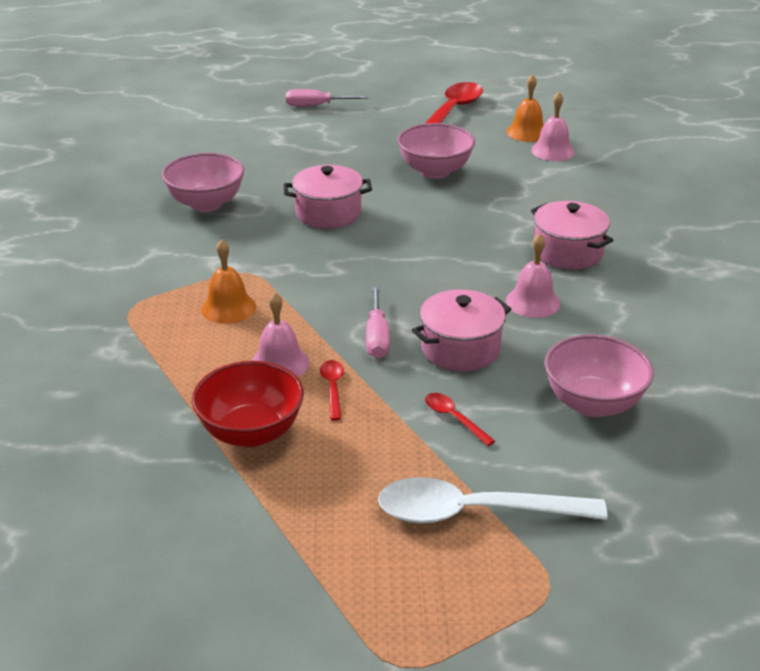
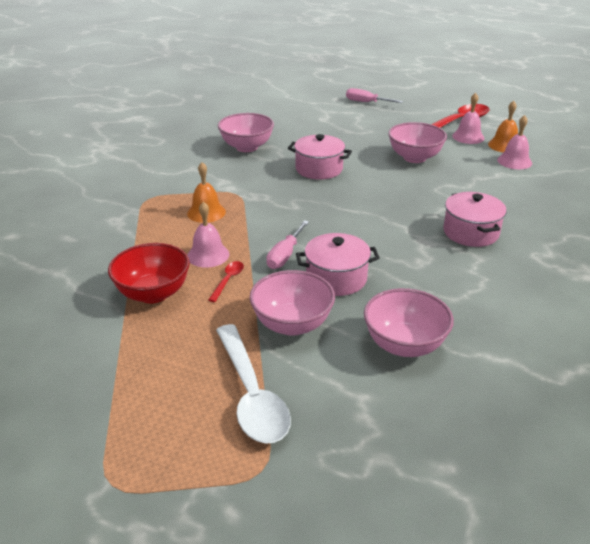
camera: 25 degrees right, 0 degrees up
(453, 418) = (292, 324): red spoon -> pink bowl
(473, 512) = (251, 395): white spoon -> white spoon turned 135 degrees counterclockwise
(533, 302) = (416, 260): pink bell -> pink bell (468, 137)

